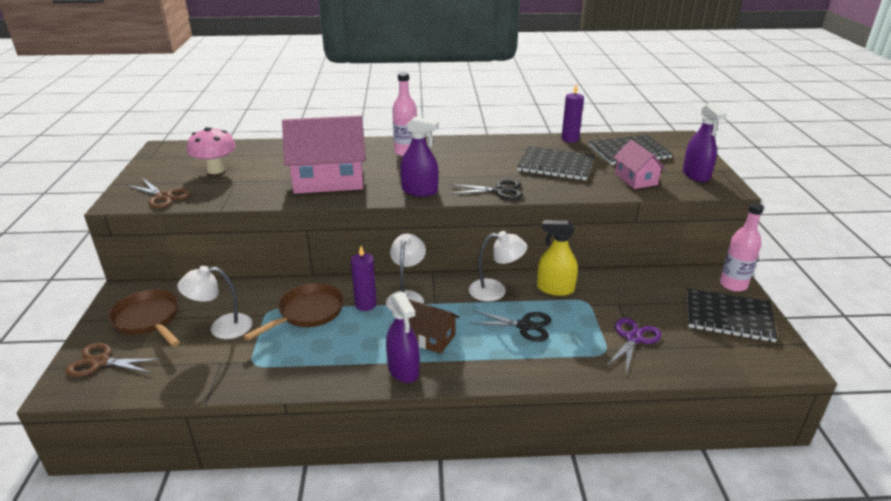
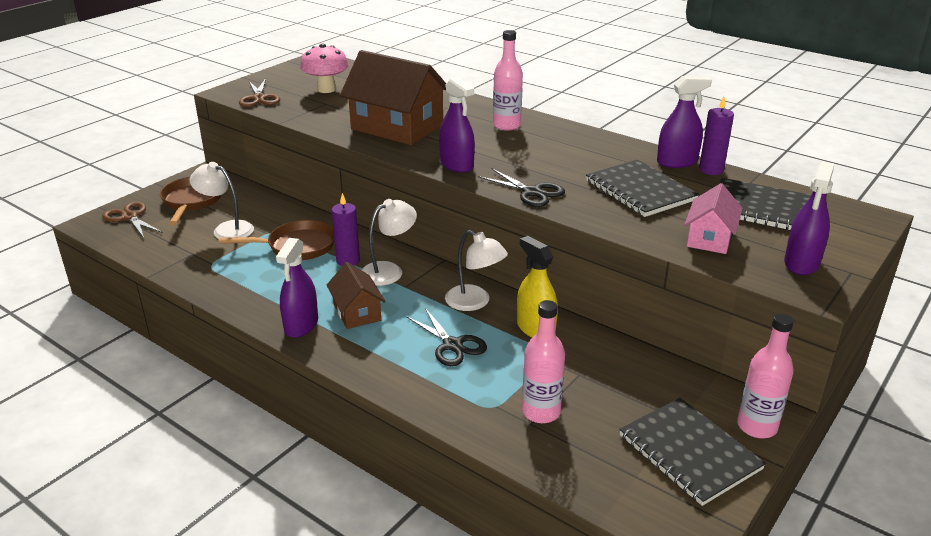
camera: 40 degrees right, 0 degrees up
(329, 180) = (397, 127): pink house -> brown house
(545, 141) = (677, 162): none -> purple spray bottle
(633, 338) = (541, 412): purple scissors -> pink bottle

